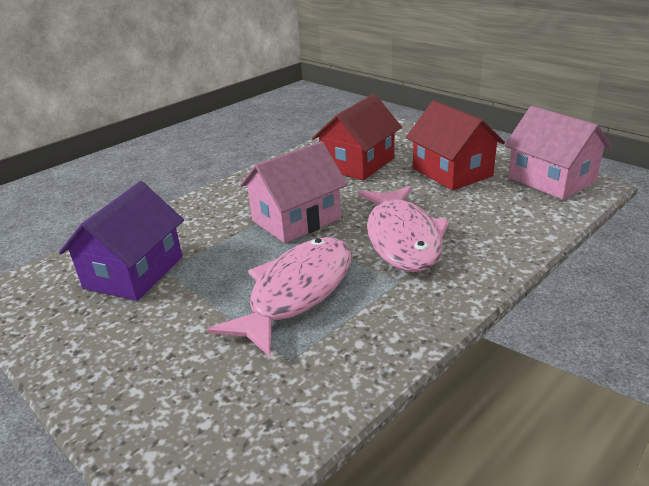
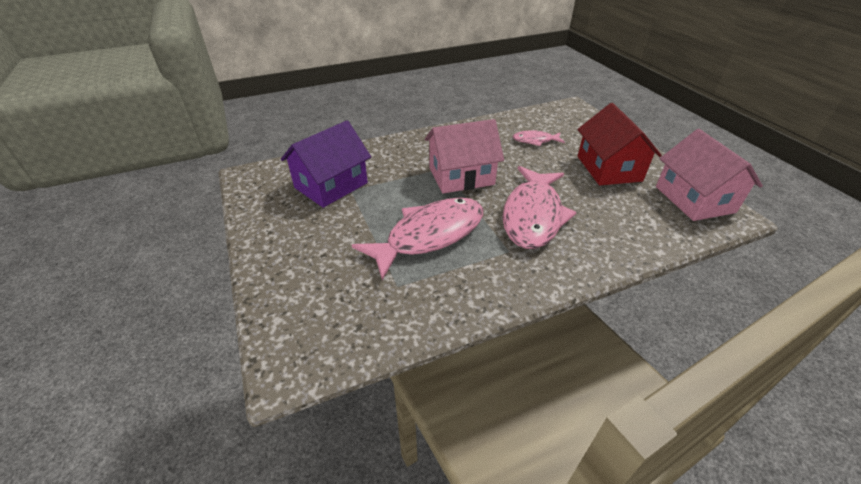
camera: 20 degrees right, 10 degrees up
(358, 163) = (535, 140): red house -> pink fish

